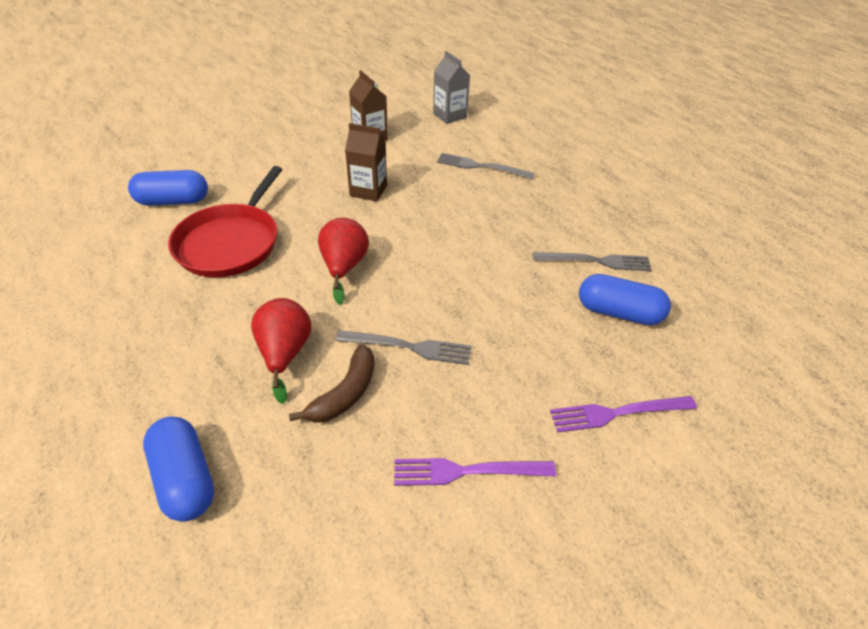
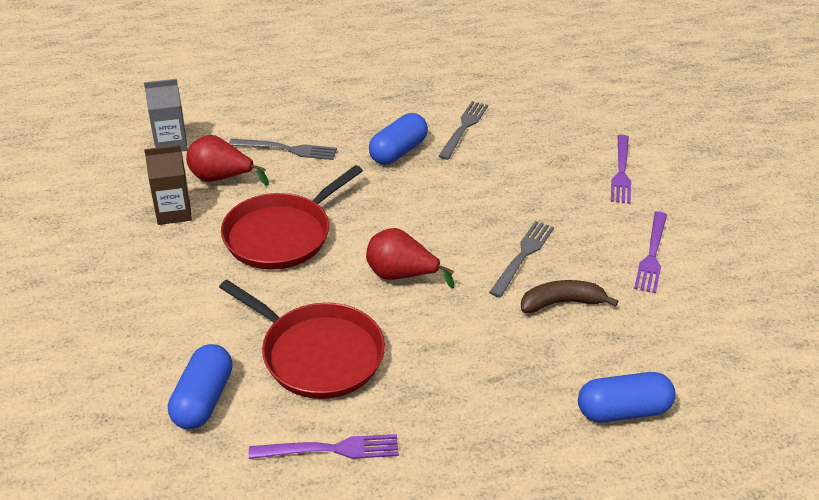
camera: 70 degrees left, 5 degrees down
(124, 274) = (330, 449): none -> purple fork
(285, 354) = (503, 333): red pear -> red pear (221, 178)
(345, 393) = (562, 303): brown banana -> brown banana turned 60 degrees counterclockwise
(368, 191) = (282, 235): brown carton -> red pan
(481, 166) = (287, 149): grey fork -> grey fork turned 120 degrees counterclockwise
(618, 312) = (526, 137): blue capsule -> blue capsule (398, 151)

